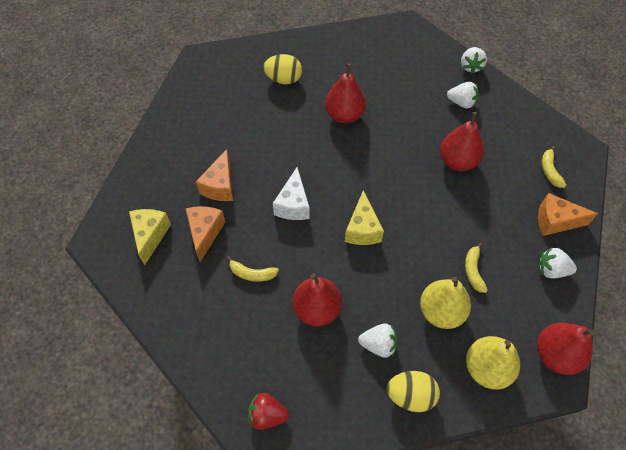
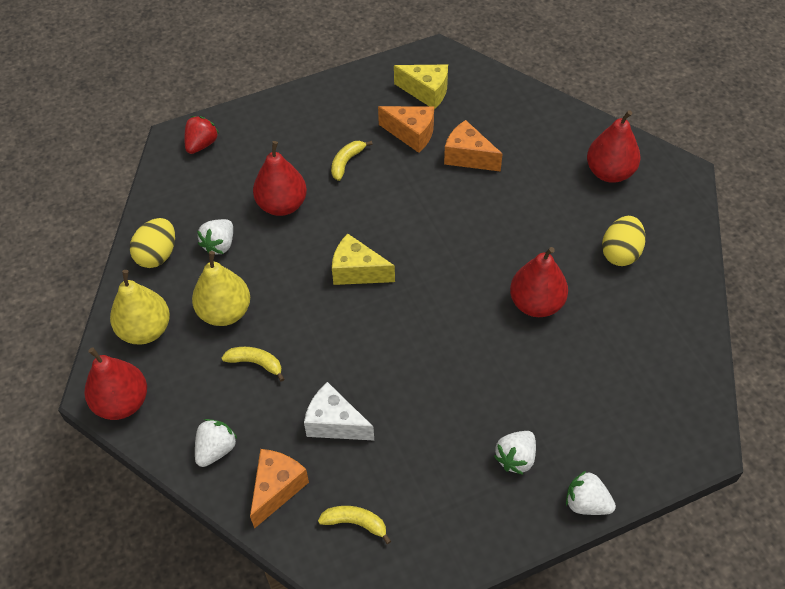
camera: 110 degrees right, 5 degrees down
(293, 205) = (416, 216): white cheese -> white cheese (335, 423)
(457, 161) = (414, 410): red pear -> red pear (609, 172)

